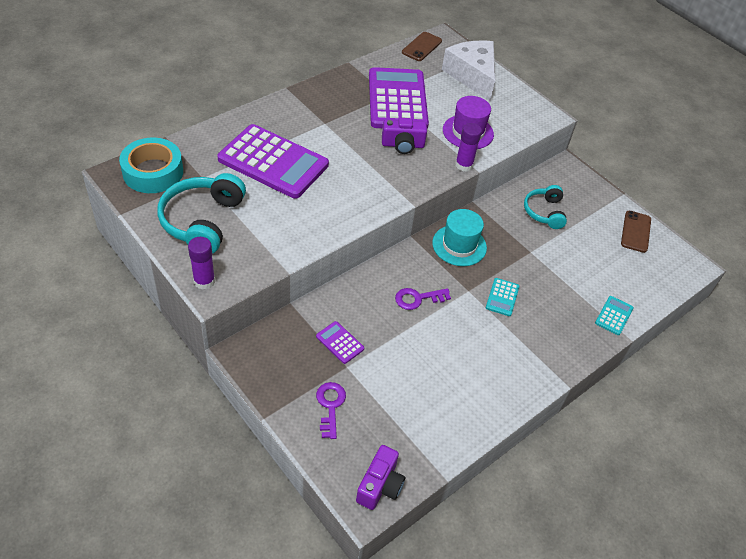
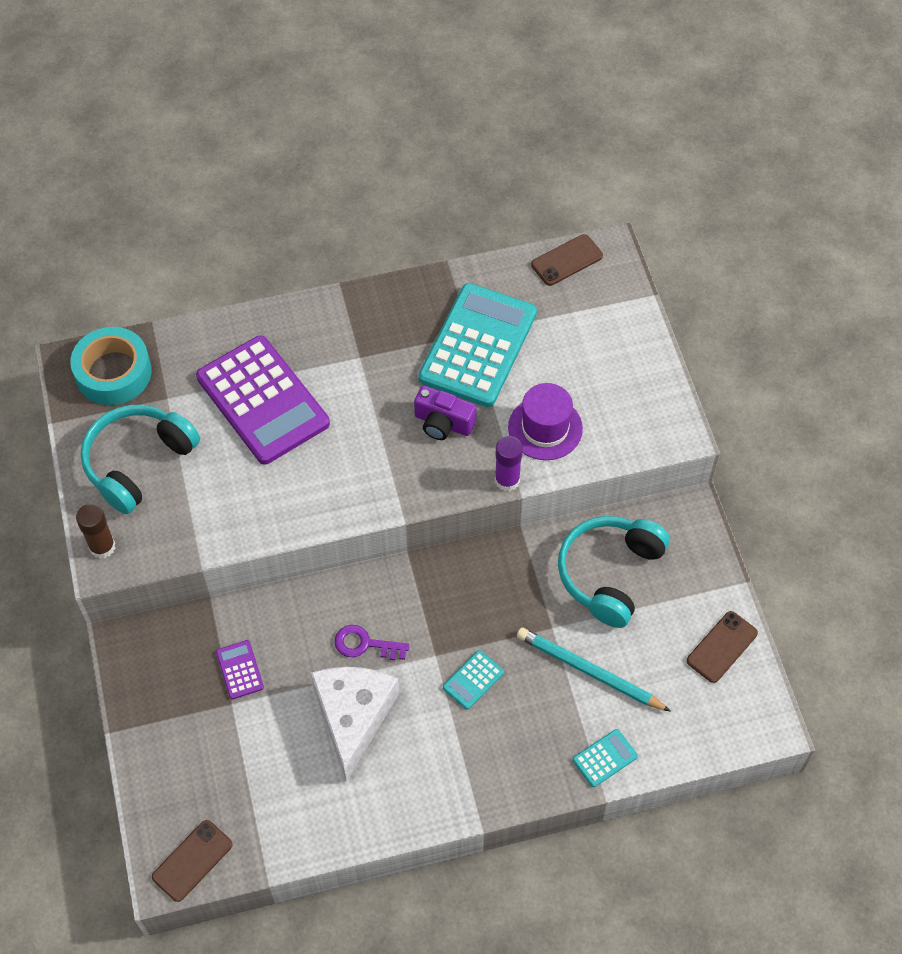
camera: 30 degrees right, 10 degrees up
(204, 281) = (102, 547): purple glue stick -> brown glue stick
(330, 406) = (188, 745): purple key -> none
(380, 485) = (192, 861): purple camera -> brown phone
(397, 100) = (478, 346): purple calculator -> turquoise calculator
(459, 245) = (462, 586): turquoise hat -> none
(472, 76) = (610, 332): white cheese -> white cheese (353, 717)
(544, 212) = (610, 574): turquoise headphones -> turquoise headphones, size x1.62
(570, 269) = (589, 672): none -> turquoise pencil

